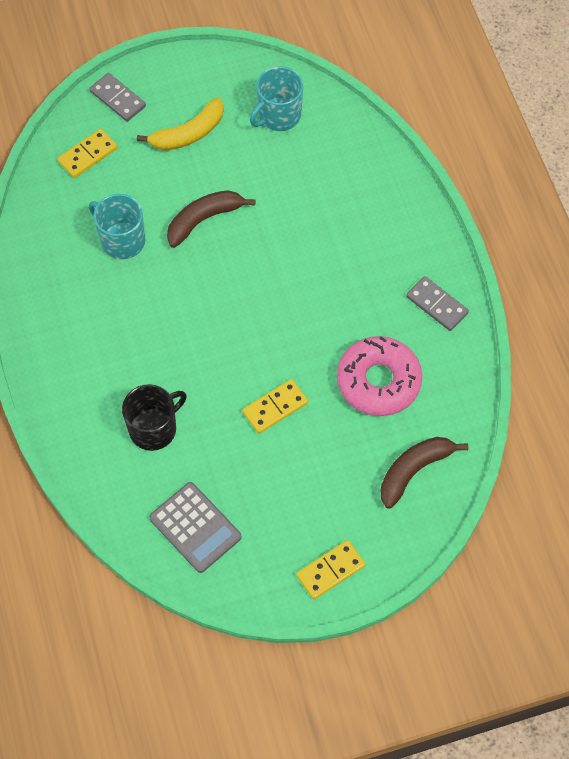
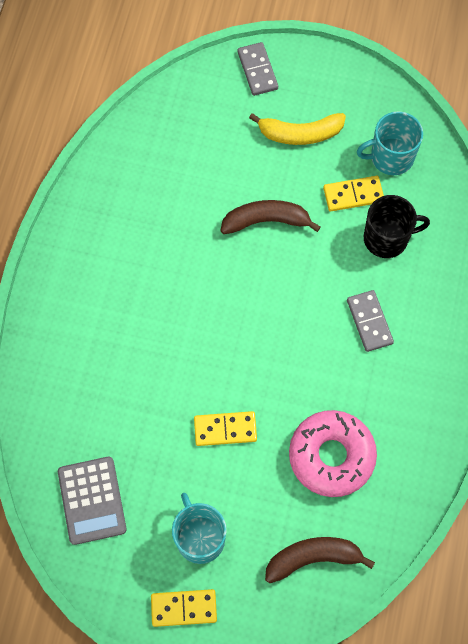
camera: 30 degrees right, 5 degrees up
(87, 155) = (201, 109): yellow domino -> yellow domino (353, 195)
(122, 240) = (184, 202): turquoise mug -> turquoise mug (200, 537)
(154, 428) = (110, 390): black mug -> black mug (387, 238)
(436, 305) = (428, 413): grey domino -> grey domino (369, 322)

